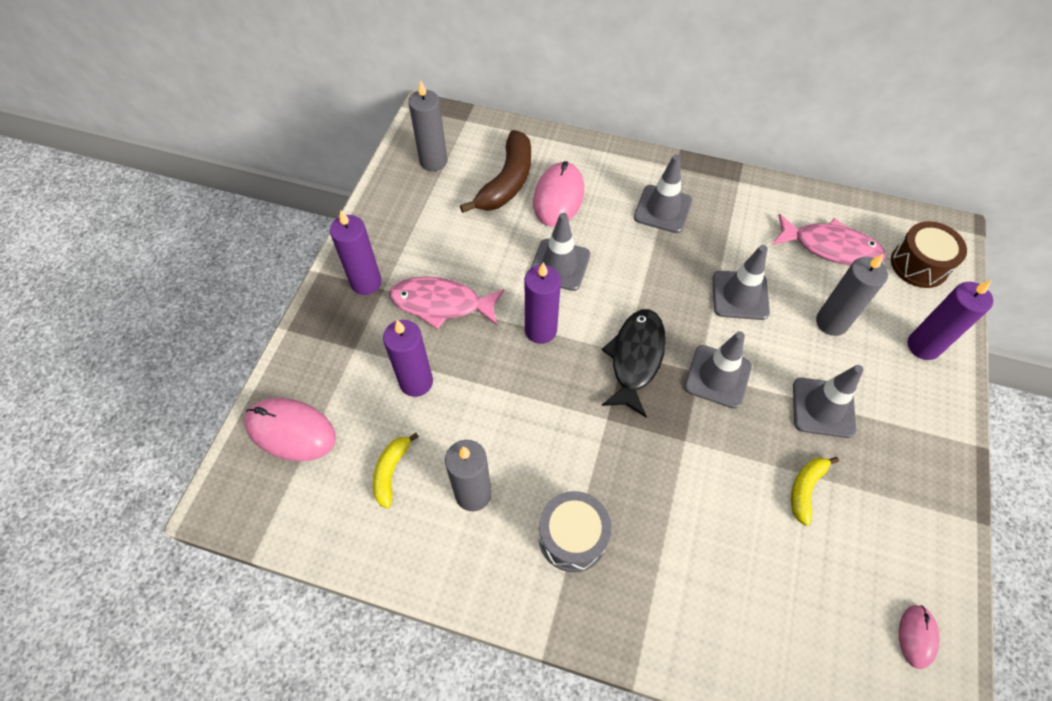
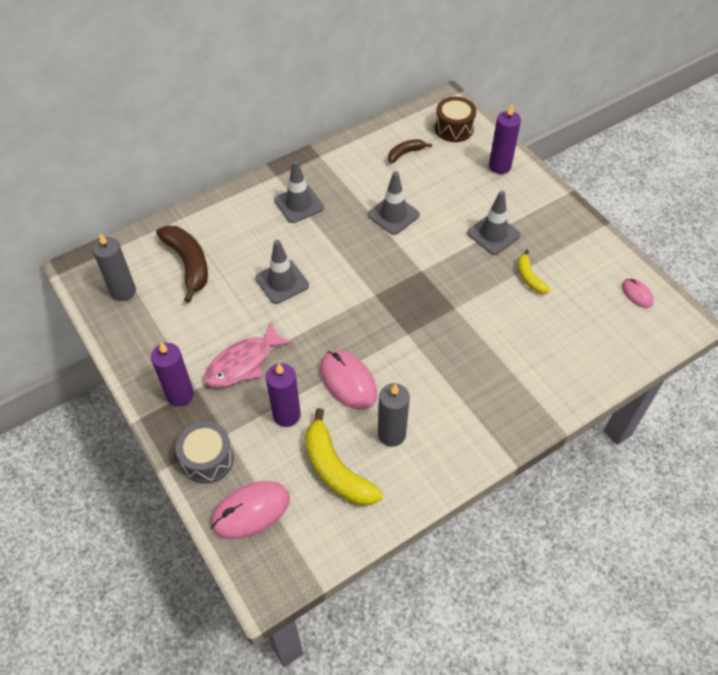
camera: 50 degrees left, 5 degrees down
(391, 471) = (336, 469): yellow banana -> yellow banana, size x1.81
(540, 330) = (317, 324): purple candle -> none
(558, 197) = (231, 246): pink mouse -> pink mouse (348, 381)
(572, 537) = (462, 402): grey drum -> grey drum (207, 459)
(635, 358) = (383, 292): black fish -> none
(717, 376) = (432, 264): grey traffic cone -> none
(830, 247) = (405, 153): pink fish -> brown banana
(831, 322) = (450, 190): grey candle -> none

